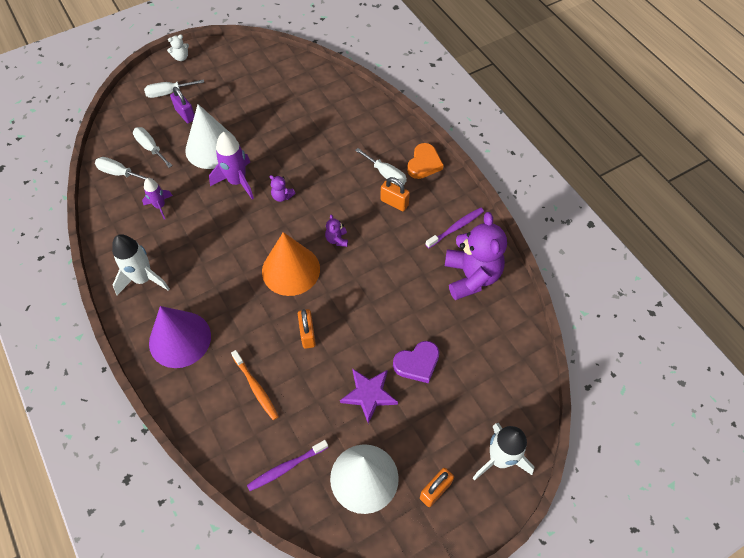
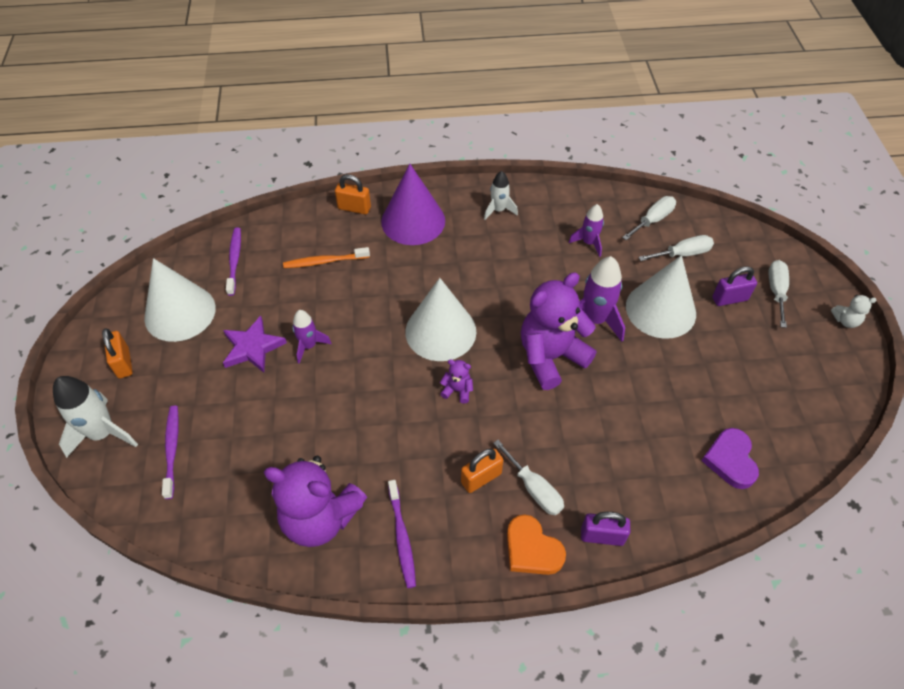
camera: 115 degrees right, 5 degrees down
(143, 279) = (498, 210): white rocket -> white rocket, size x0.61
(181, 57) = (845, 321): white teddy bear -> white teddy bear turned 90 degrees counterclockwise
(282, 196) = (551, 357): purple teddy bear -> purple teddy bear, size x2.41
(291, 270) = (440, 331): orange cone -> white cone
(307, 334) = (353, 320): orange padlock -> orange padlock (354, 208)
(347, 353) = (309, 346): none -> purple rocket
(386, 174) = (534, 489): white screwdriver -> white screwdriver turned 105 degrees counterclockwise
(397, 135) = (602, 536): none -> purple padlock
(417, 363) = (253, 405): purple heart -> purple heart (730, 460)
(482, 398) = (172, 450): none -> purple toothbrush

